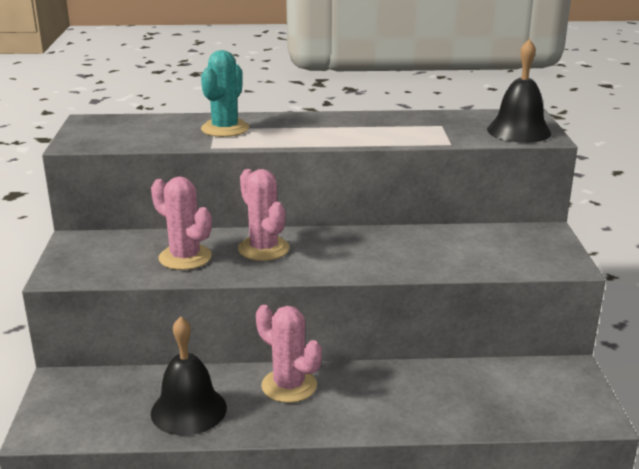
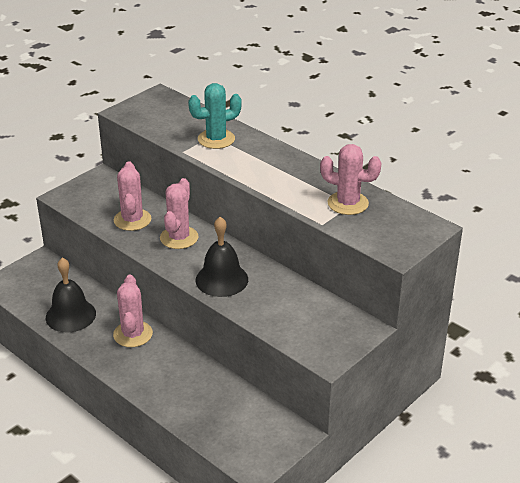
camera: 45 degrees right, 10 degrees up
(438, 125) = (348, 203): none -> pink cactus
(519, 131) = (390, 238): black bell -> black bell (221, 279)

